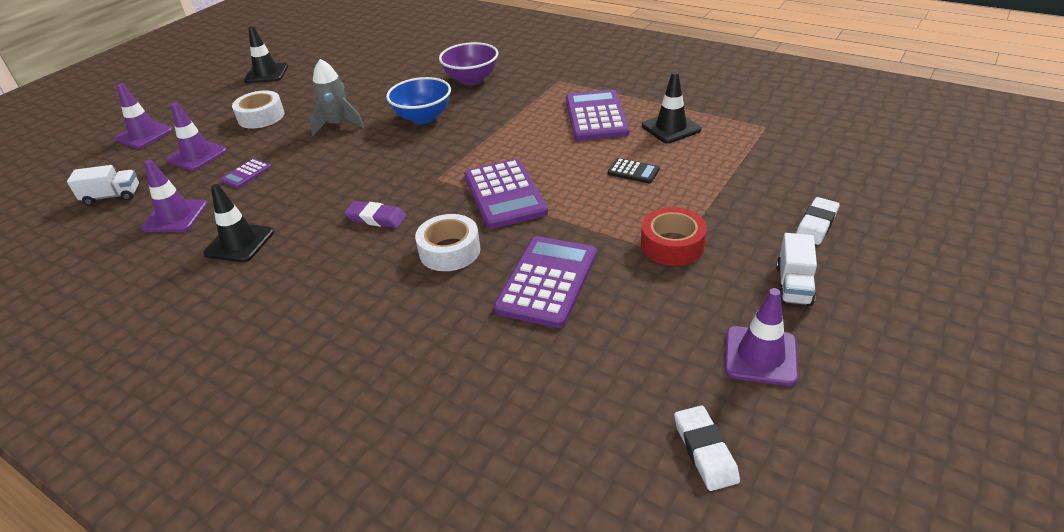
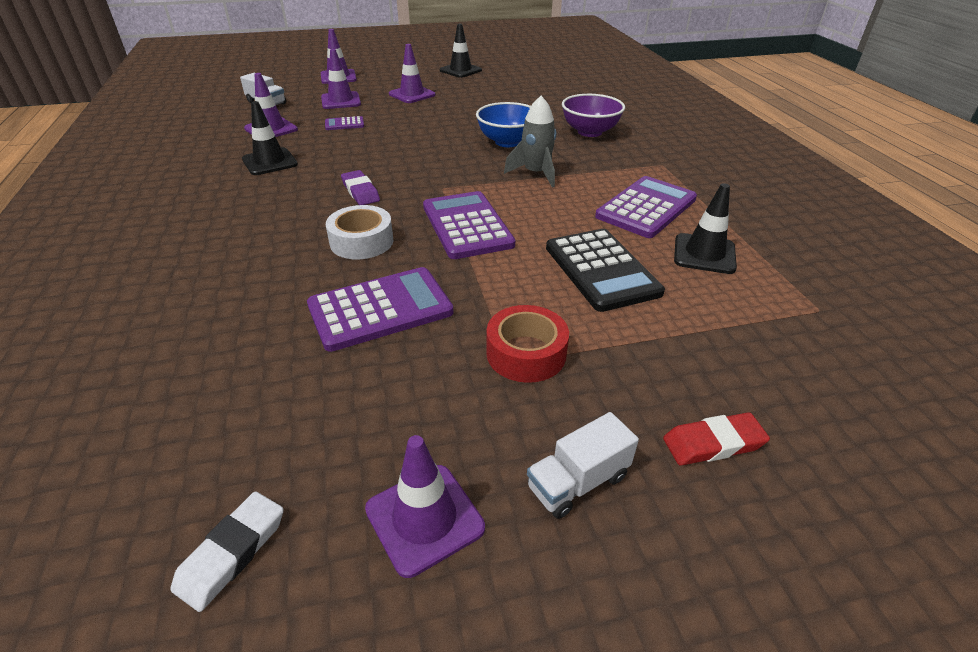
camera: 40 degrees right, 0 degrees up
(261, 117) = (412, 94): white tape -> purple traffic cone
(338, 124) = (446, 120): grey rocket -> grey rocket (535, 174)
(504, 194) = (467, 226): purple calculator -> purple calculator turned 135 degrees clockwise
(633, 171) = (601, 270): black calculator -> black calculator, size x2.09
(816, 224) = (713, 443): white eraser -> red eraser

